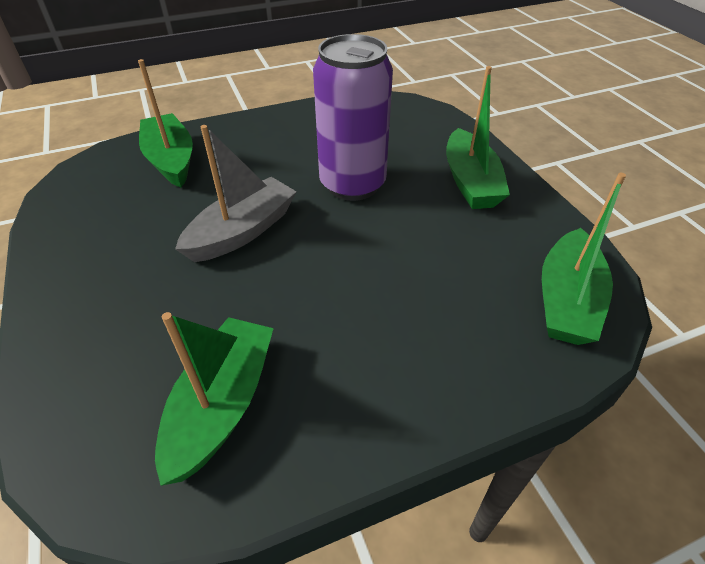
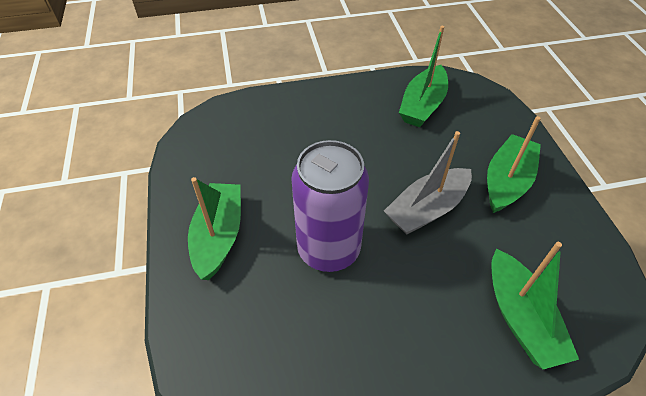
camera: 170 degrees left, 5 degrees up
(566, 300) = (218, 129): green boat -> green boat (507, 181)

